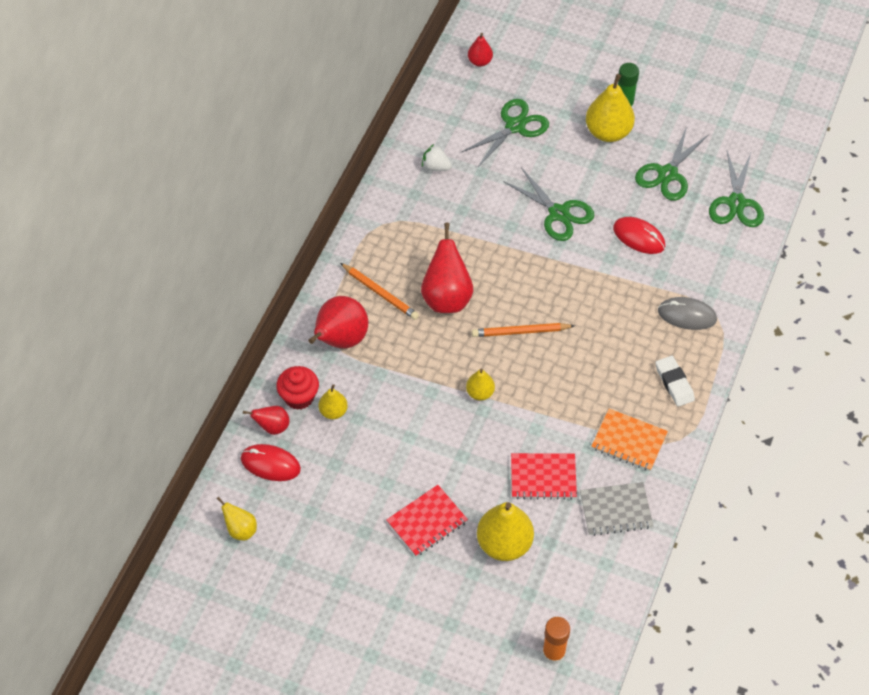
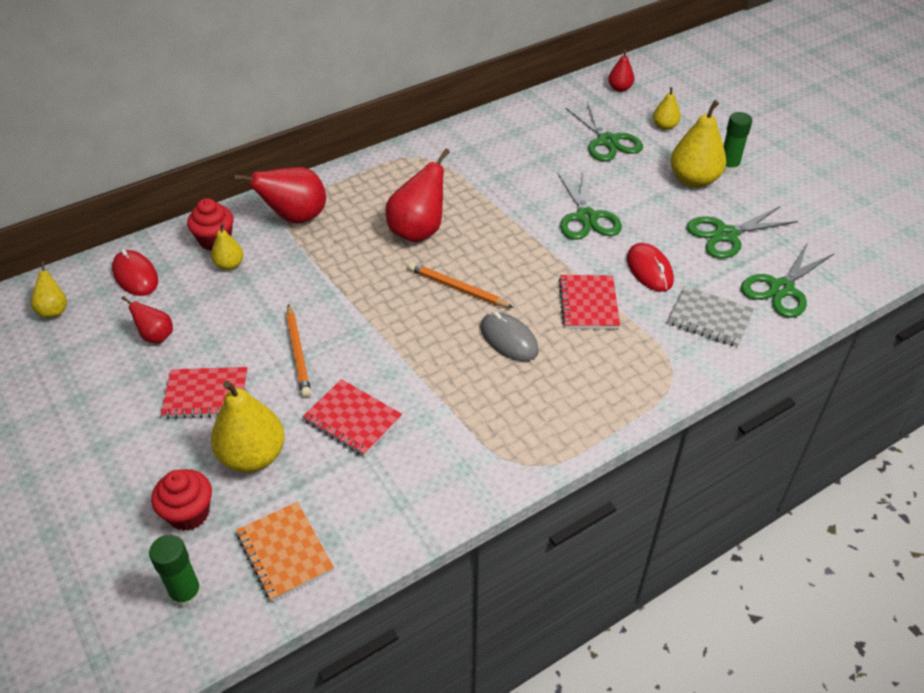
camera: 35 degrees right, 10 degrees down
(272, 427) = (169, 250): red pear -> red pear (156, 336)
(380, 293) = (365, 201): orange pencil -> orange pencil (298, 353)
(435, 167) = (507, 139): white strawberry -> none
(480, 393) = (369, 317): yellow pear -> yellow pear (664, 126)
(503, 606) = (189, 513): none -> red cupcake
(515, 126) = (607, 141): green scissors -> green scissors turned 75 degrees clockwise
(553, 653) = (186, 594): orange glue stick -> green glue stick
(615, 510) = (393, 492): grey notebook -> grey notebook (710, 318)
(620, 291) = (588, 303): none -> red notebook
(629, 441) = (471, 436): orange notebook -> orange notebook (285, 552)
(674, 383) = (570, 409): white eraser -> none
(687, 315) = (640, 357): grey mouse -> grey mouse (508, 339)

